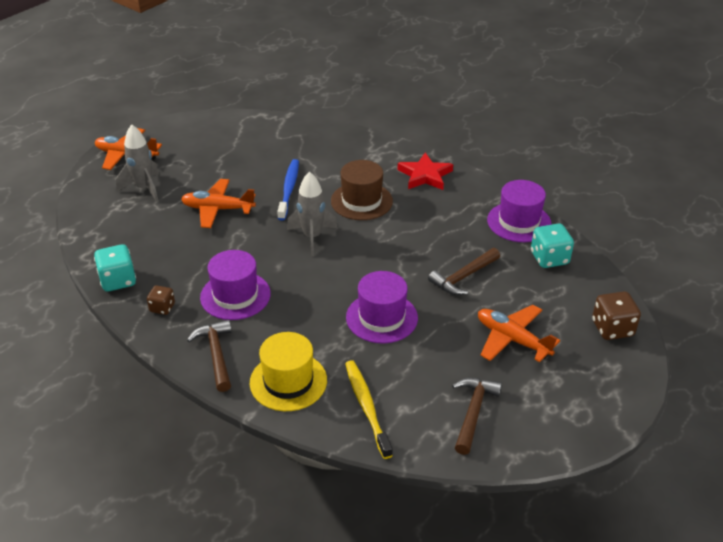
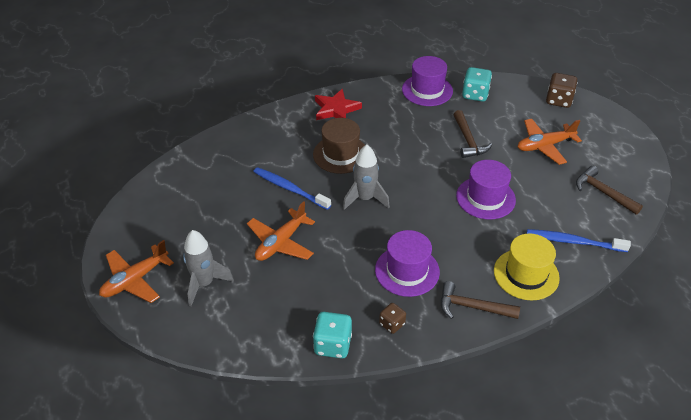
camera: 60 degrees left, 5 degrees up
(366, 406) = (573, 241): yellow toothbrush -> blue toothbrush

